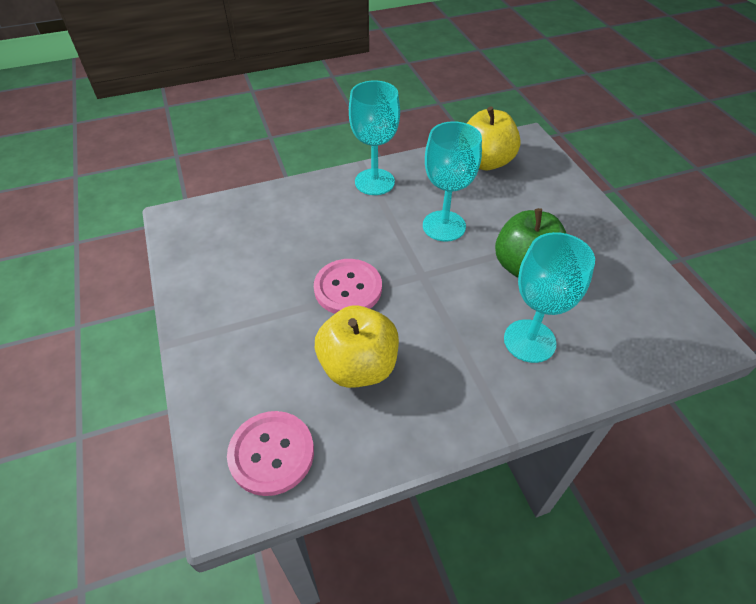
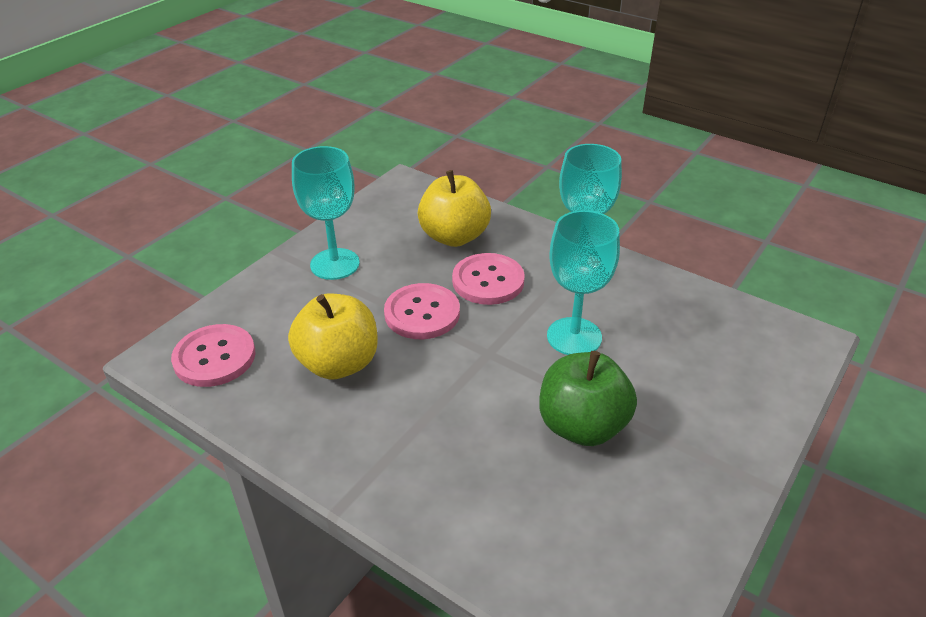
camera: 55 degrees right, 10 degrees down
(348, 235) = (488, 281): none -> pink button
(485, 162) = (717, 322): yellow apple -> yellow apple (454, 236)
(529, 341) = (476, 472): turquoise goblet -> turquoise goblet (335, 264)

